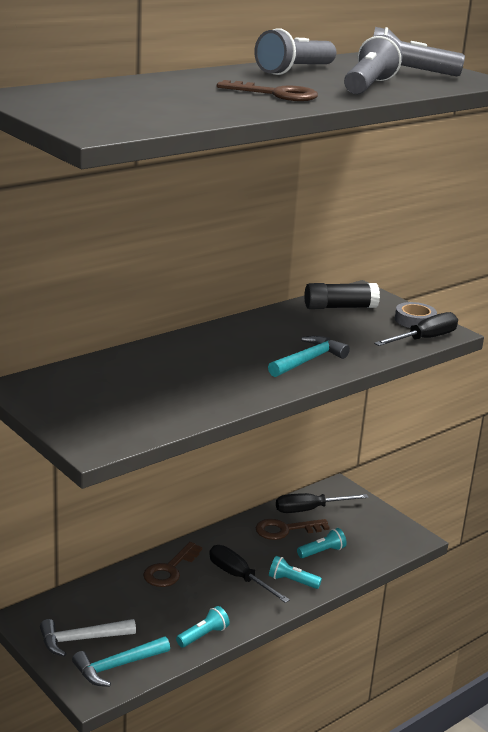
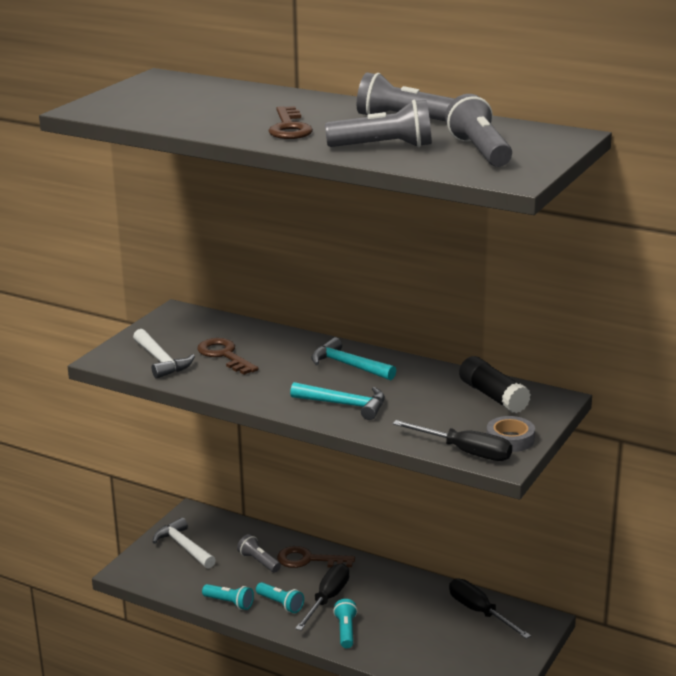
camera: 70 degrees right, 0 degrees up
(117, 666) = (163, 573): turquoise hammer -> turquoise hammer (349, 365)
(131, 419) = (161, 361): none -> white hammer
(148, 599) = (259, 561): none -> grey flashlight
(285, 530) = (428, 606): brown key -> brown key (224, 355)
(322, 552) = (410, 637): turquoise flashlight -> turquoise flashlight (280, 604)

